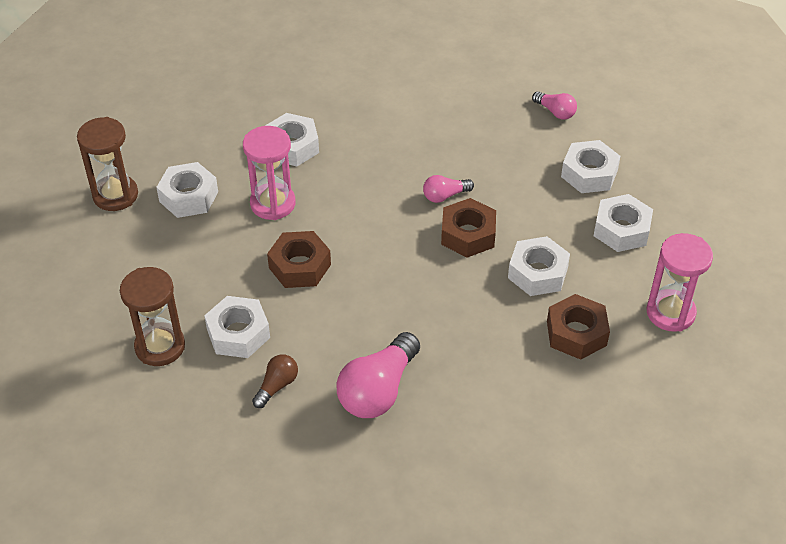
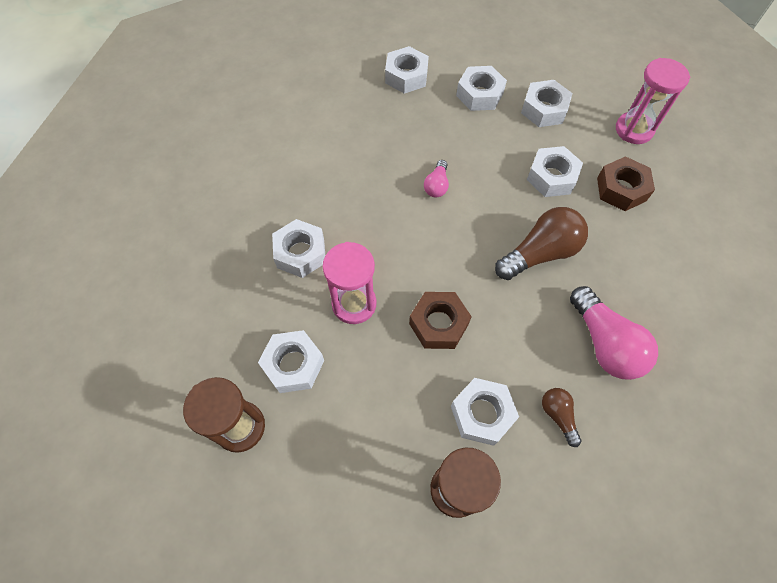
camera: 55 degrees left, 15 degrees up
(437, 302) = (540, 253): none -> brown light bulb
(468, 234) = (486, 195): brown nut -> none
(555, 112) = (406, 76): pink light bulb -> white nut

